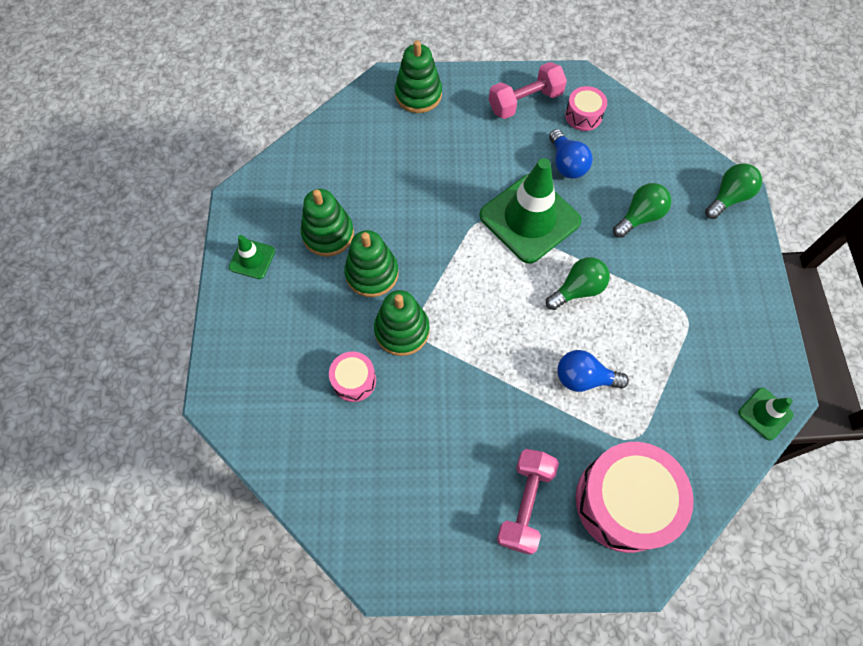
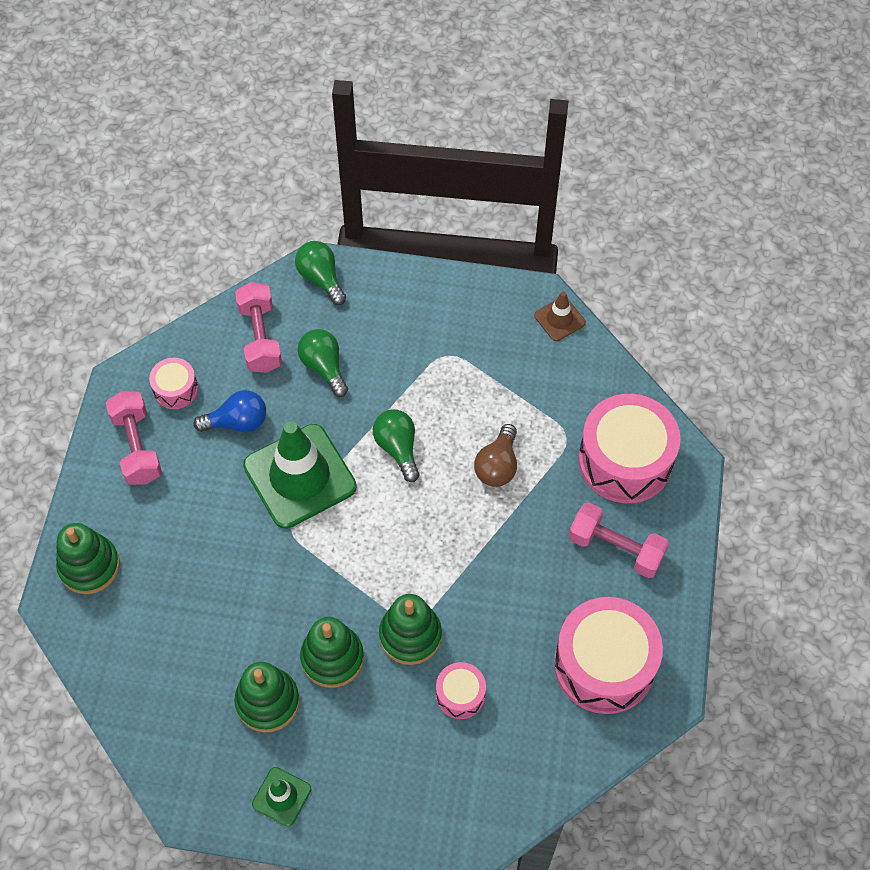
camera: 80 degrees left, 5 degrees down
(402, 507) = (604, 665): none -> pink drum
(584, 378) = (497, 466): blue light bulb -> brown light bulb
(652, 164) = (260, 337): none -> pink dumbbell
(765, 414) = (559, 319): green traffic cone -> brown traffic cone

